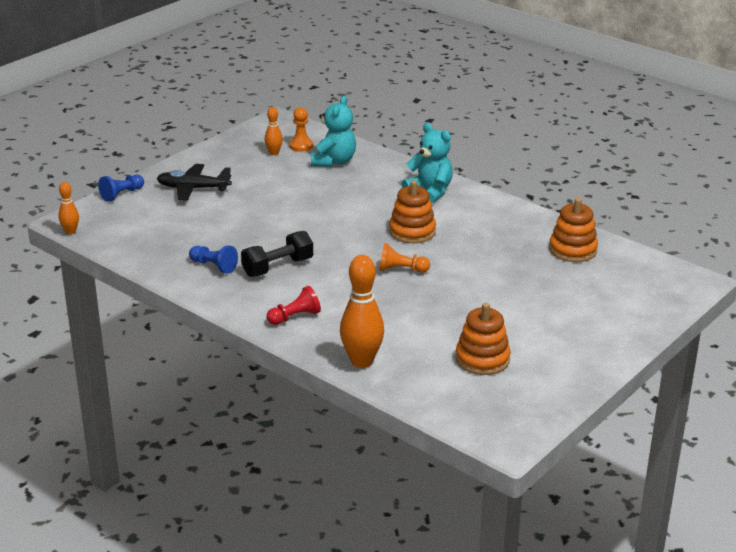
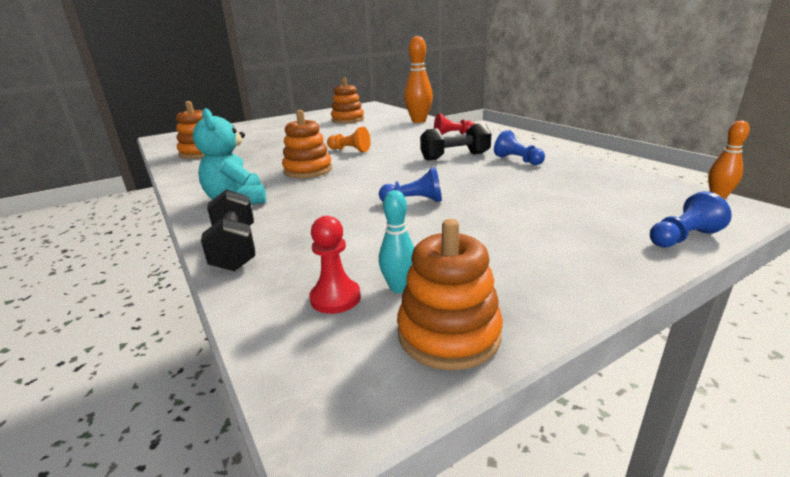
camera: 160 degrees left, 5 degrees down
(193, 189) = (557, 235): black plane -> none
(245, 140) = (449, 334): none -> orange stacking toy
(274, 153) = (399, 287): orange bowling pin -> turquoise bowling pin
(292, 205) = (414, 201): none -> blue pawn
(301, 146) = (335, 298): orange pawn -> red pawn
(334, 161) = (306, 255): turquoise teddy bear -> none
(380, 160) = (235, 248): none -> black dumbbell

